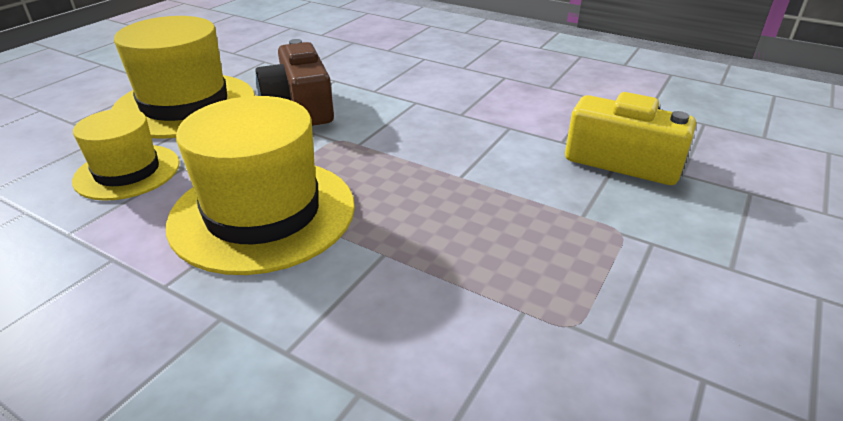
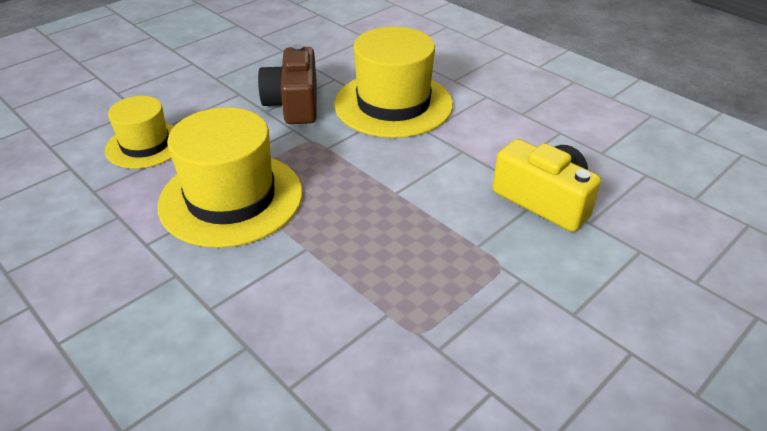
camera: 15 degrees right, 5 degrees up
(185, 105) = (204, 88): yellow hat -> yellow hat (393, 104)

